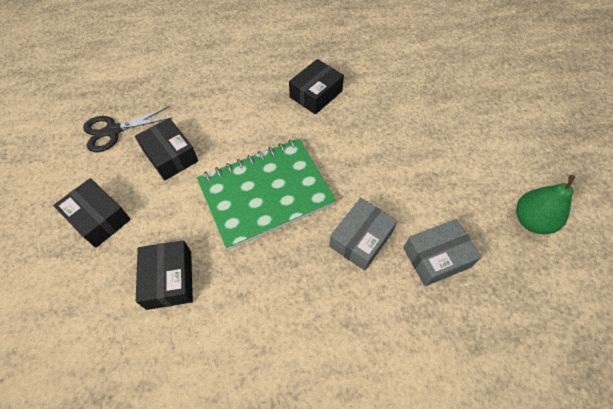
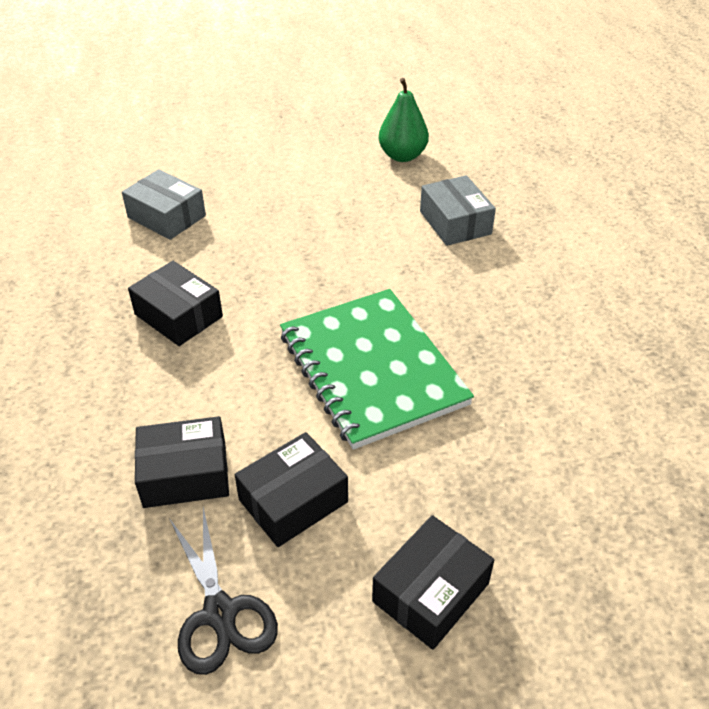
camera: 90 degrees left, 15 degrees down
(169, 279) = (526, 470): black box -> black box (185, 474)
(361, 239) = (438, 278): grey box -> grey box (166, 217)

